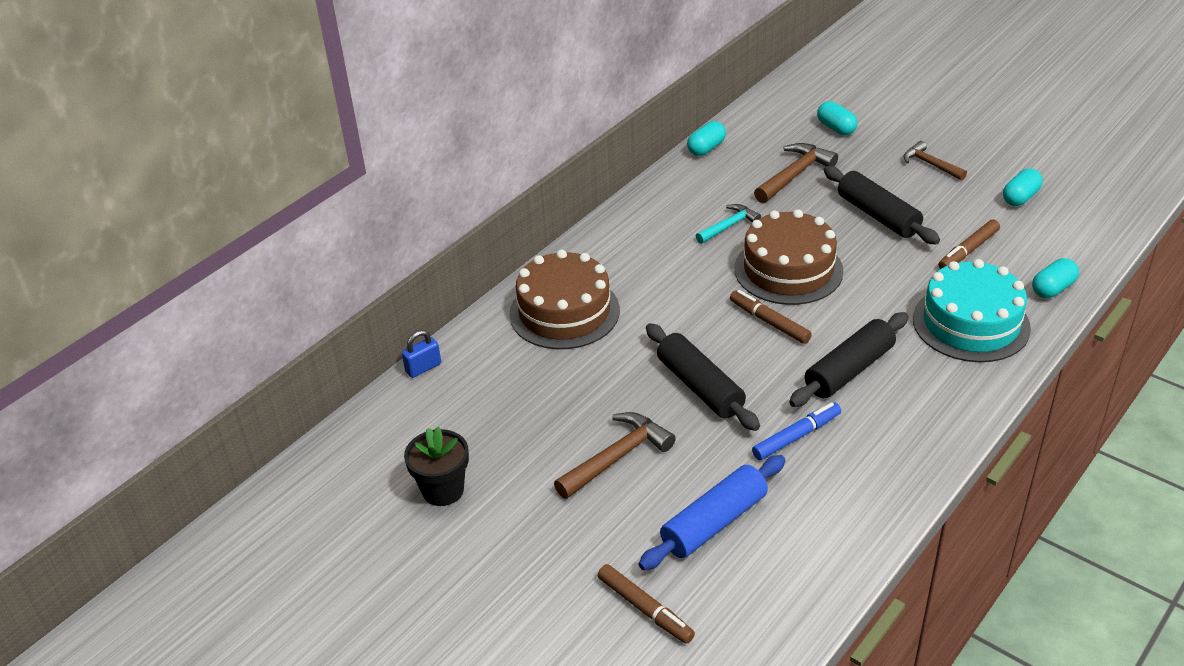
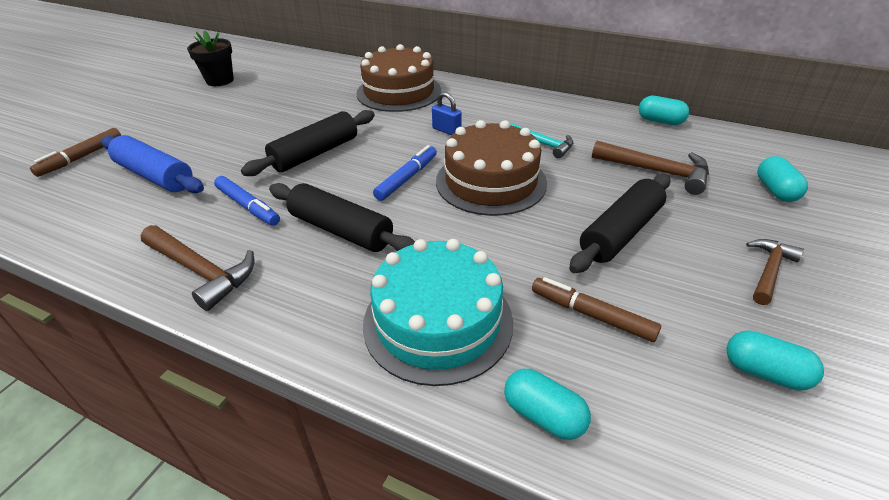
camera: 75 degrees right, 0 degrees up
(423, 368) = (333, 59): blue padlock -> blue padlock (446, 130)
(617, 457) = (237, 129): brown hammer -> brown hammer (201, 271)
(769, 322) = (407, 178): brown marker -> blue marker
(836, 128) = (775, 190): turquoise capsule -> turquoise capsule turned 45 degrees counterclockwise

